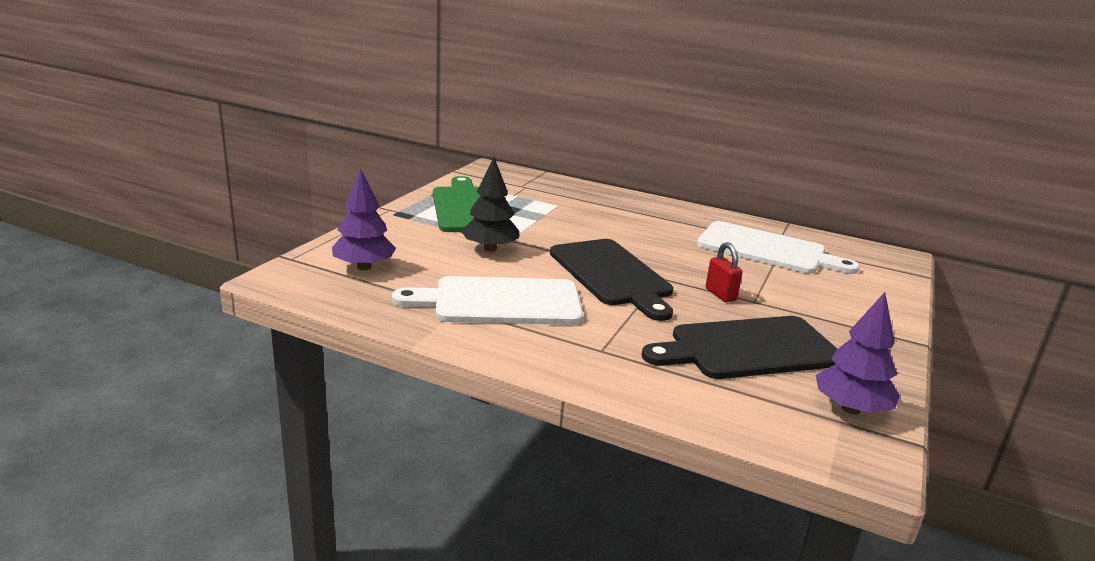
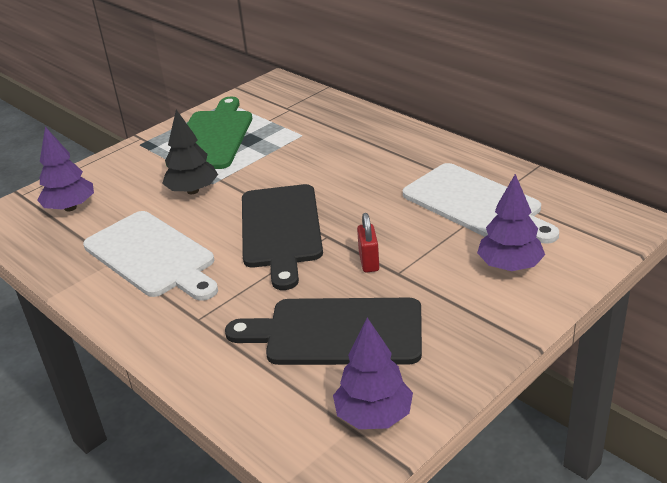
camera: 25 degrees right, 10 degrees up
(500, 302) = (152, 256): white cutting board -> white cutting board turned 150 degrees counterclockwise
(841, 290) = (509, 266): none -> purple tree

